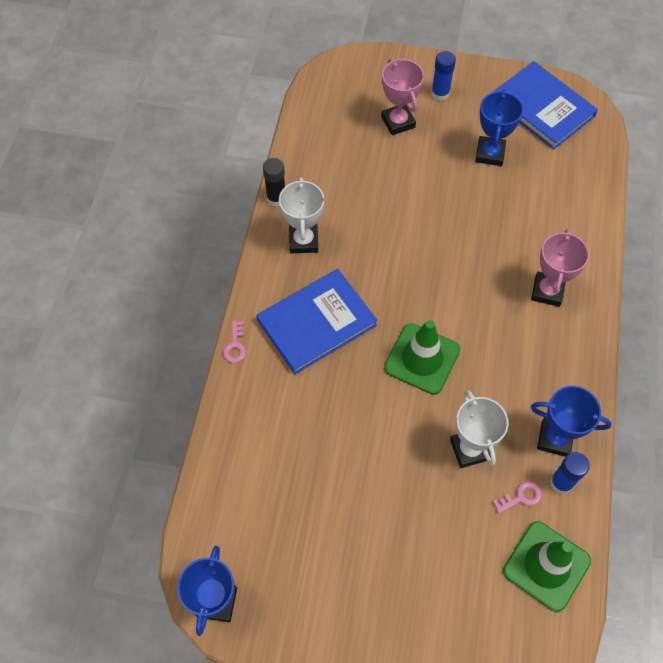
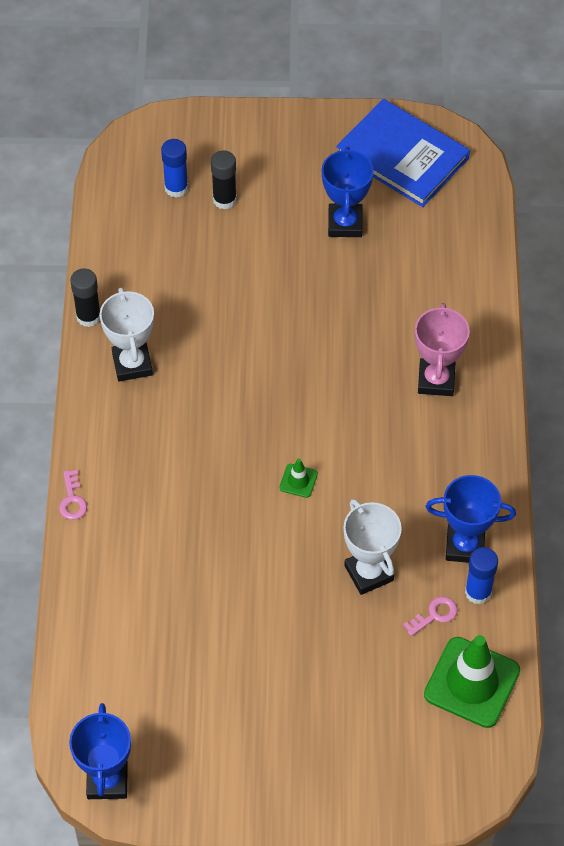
camera: 10 degrees left, 5 degrees down
(316, 323) = (166, 458): blue book -> none
(398, 122) = (224, 199): pink trophy -> black glue stick
(422, 359) = (298, 481): green traffic cone -> green traffic cone, size x0.44
(440, 93) = (272, 155): blue glue stick -> blue glue stick (176, 188)

